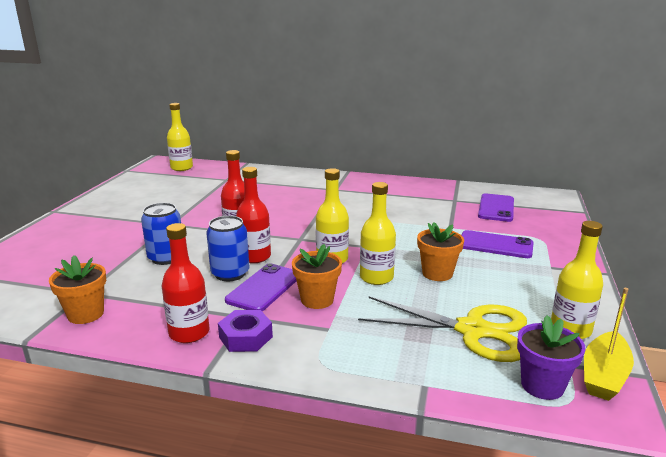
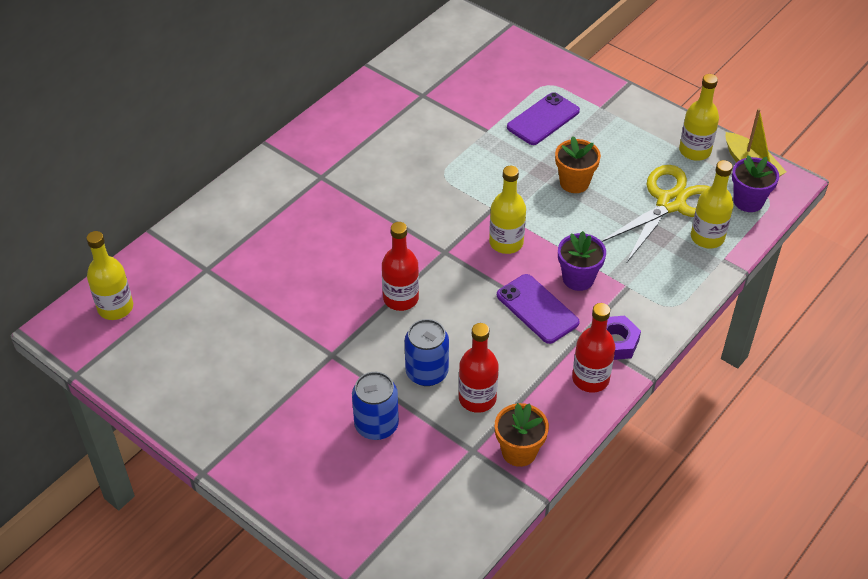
camera: 65 degrees left, 25 degrees up
(230, 273) = (494, 327): blue can -> blue can (376, 425)
(255, 257) = (467, 299): red bottle -> red bottle (477, 398)
(317, 300) = (578, 278): orange flower pot -> purple flower pot
(376, 277) = (559, 225): yellow bottle -> yellow bottle (707, 237)
(496, 208) = (463, 76): purple phone -> none

